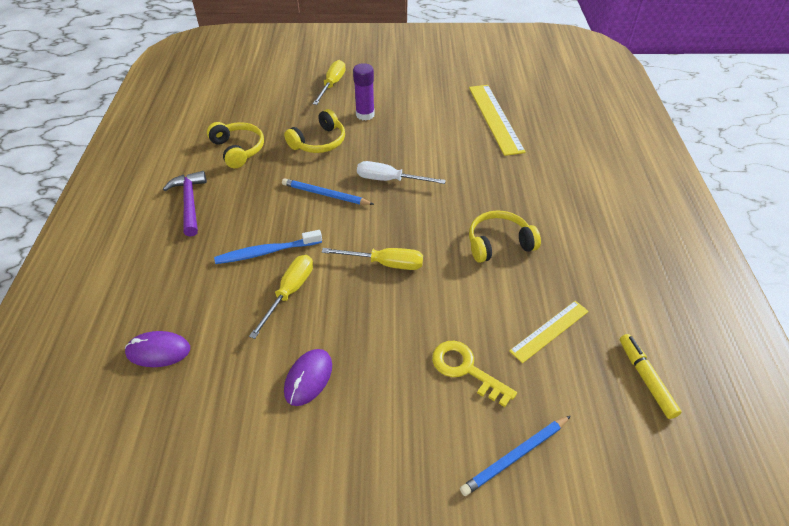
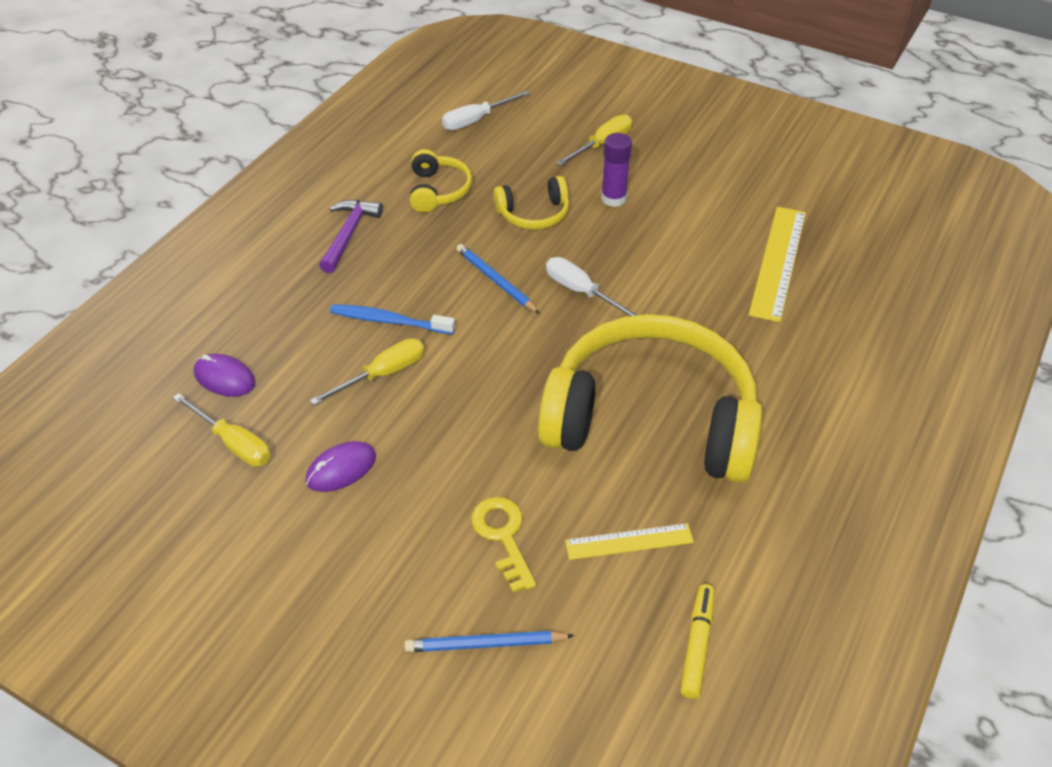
camera: 30 degrees right, 0 degrees up
(232, 96) = (476, 120): none -> white screwdriver
(385, 263) = (503, 386): yellow screwdriver -> yellow screwdriver (234, 443)
(499, 243) = (651, 419): yellow headphones -> yellow headphones, size x2.36

